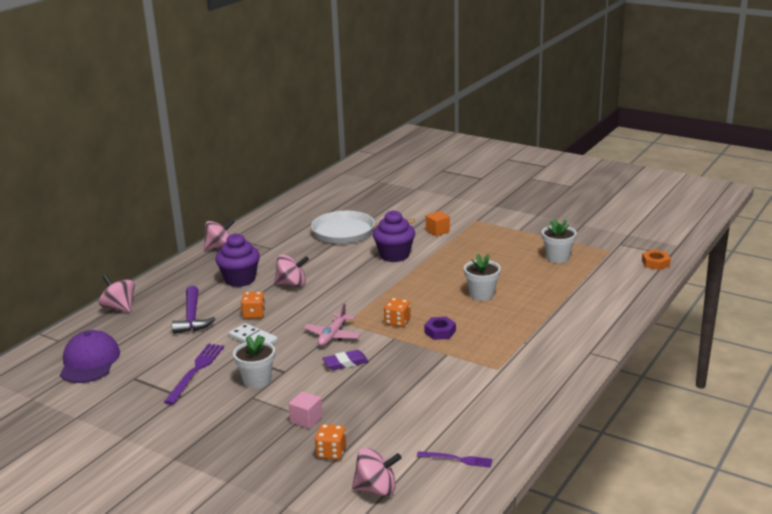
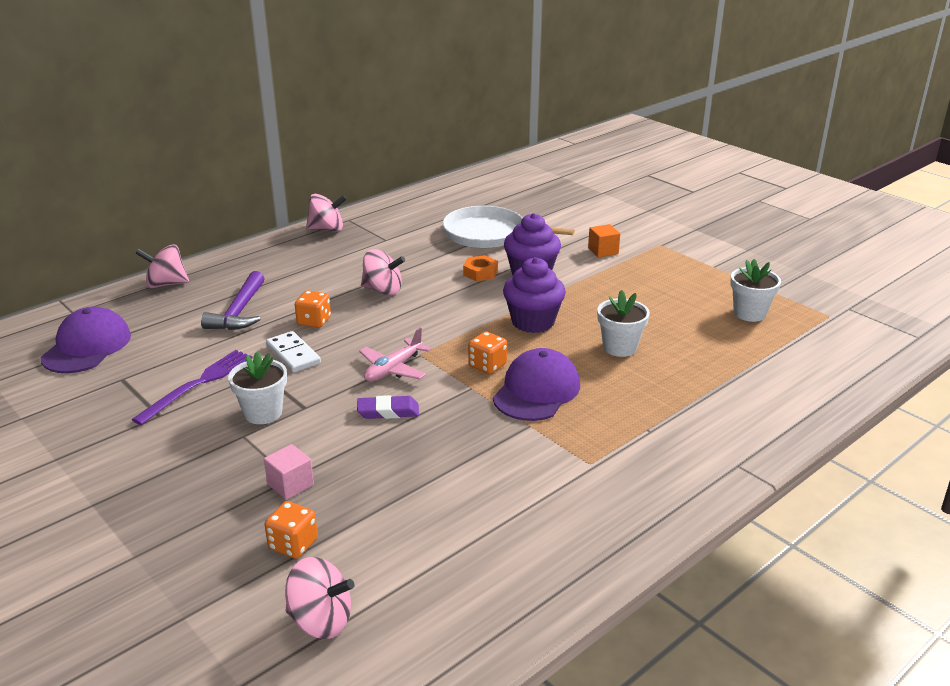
camera: 15 degrees right, 5 degrees up
(119, 308) = (166, 284): pink spinning top -> pink spinning top turned 60 degrees counterclockwise
(240, 280) = (325, 273): purple cupcake -> purple cupcake (533, 322)
(440, 332) = (536, 391): purple nut -> purple cap
(457, 459) = (460, 599): purple fork -> none
(655, 263) = (890, 345): orange nut -> orange nut (480, 273)

